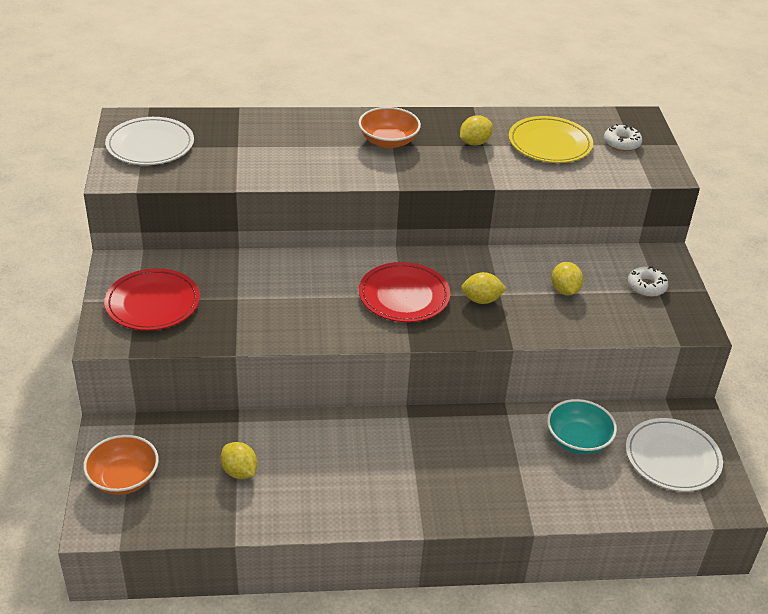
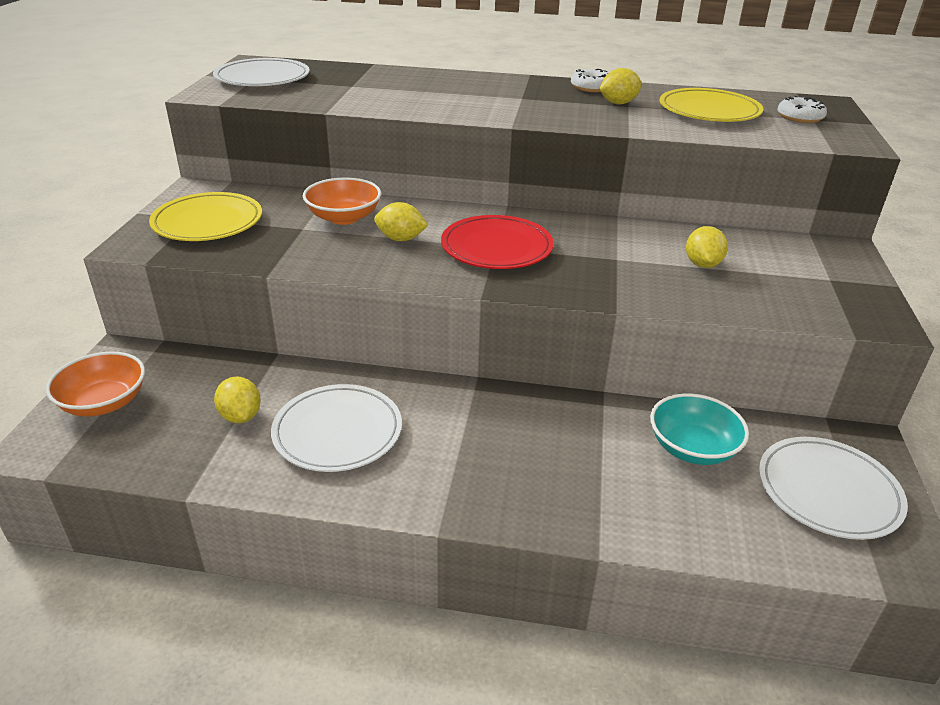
camera: 15 degrees right, 5 degrees down
(153, 303) = (208, 222): red plate -> yellow plate
(320, 472) = (337, 432): none -> white plate
(388, 141) = (519, 95): orange bowl -> orange bowl (344, 217)
(481, 300) = (591, 261): yellow lemon -> yellow lemon (401, 239)
(646, 286) = (813, 273): white donut -> white donut (591, 87)

